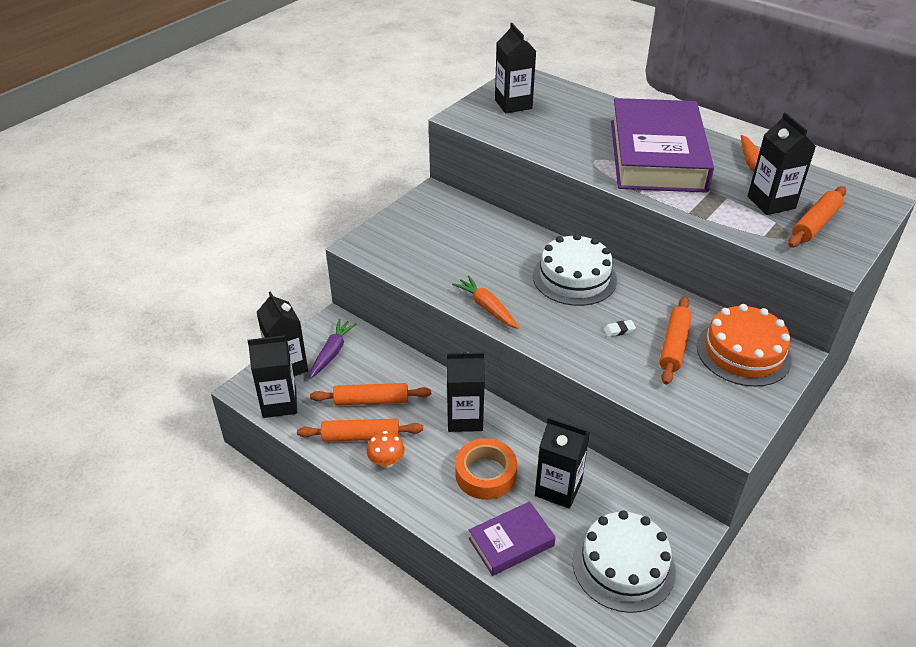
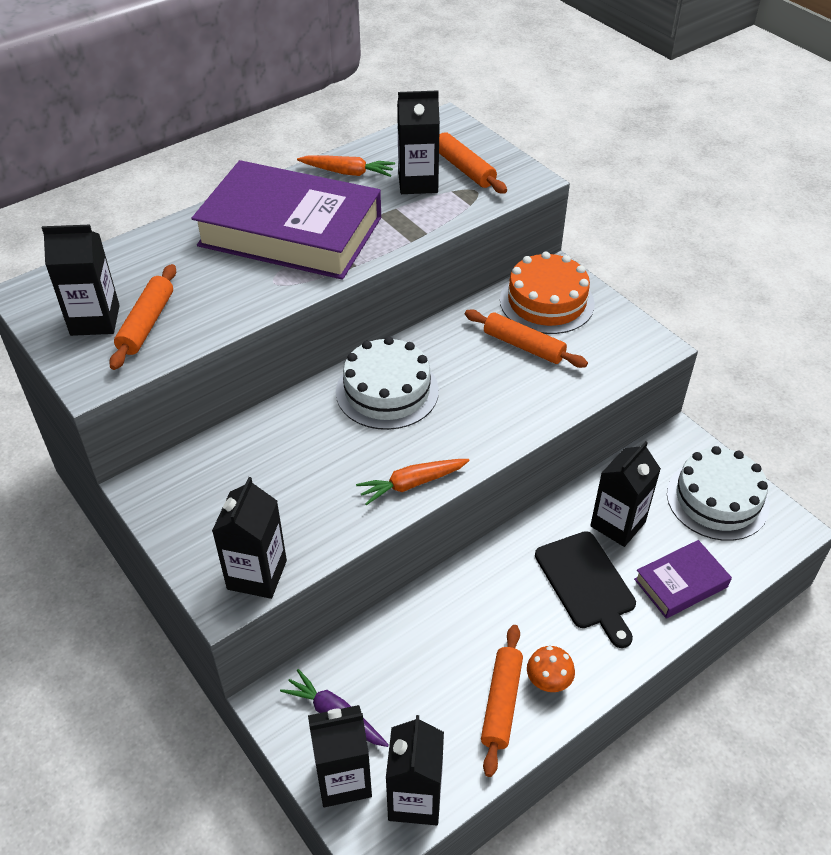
camera: 75 degrees left, 5 degrees up
(371, 400) = (442, 680): orange rolling pin -> orange rolling pin (146, 324)
(464, 418) = (498, 584): black carton -> black carton (257, 575)
(485, 474) = (586, 584): orange tape -> black cutting board
(511, 542) = (680, 583): purple book -> purple book turned 75 degrees clockwise
(619, 330) = (488, 380): white eraser -> none

